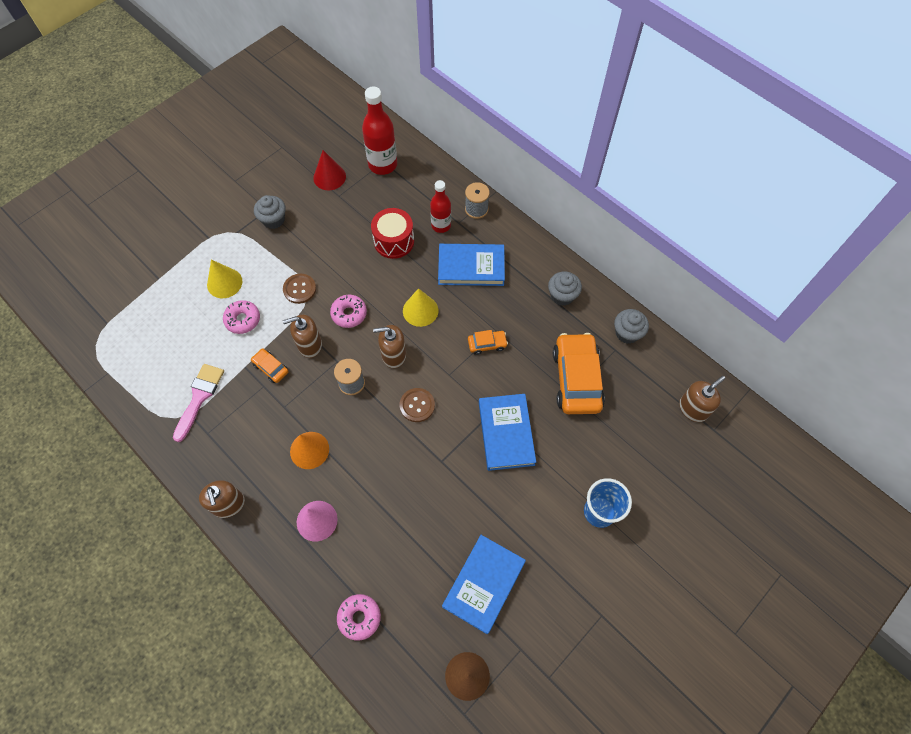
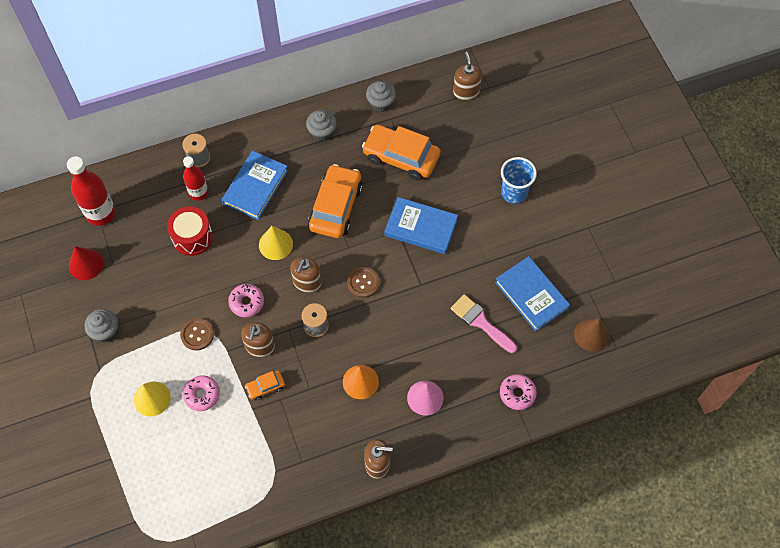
camera: 65 degrees left, 0 degrees up
(199, 397) = (262, 457): pink brush -> pink brush (480, 322)
(487, 344) = (336, 207): orange car -> orange car, size x2.15

